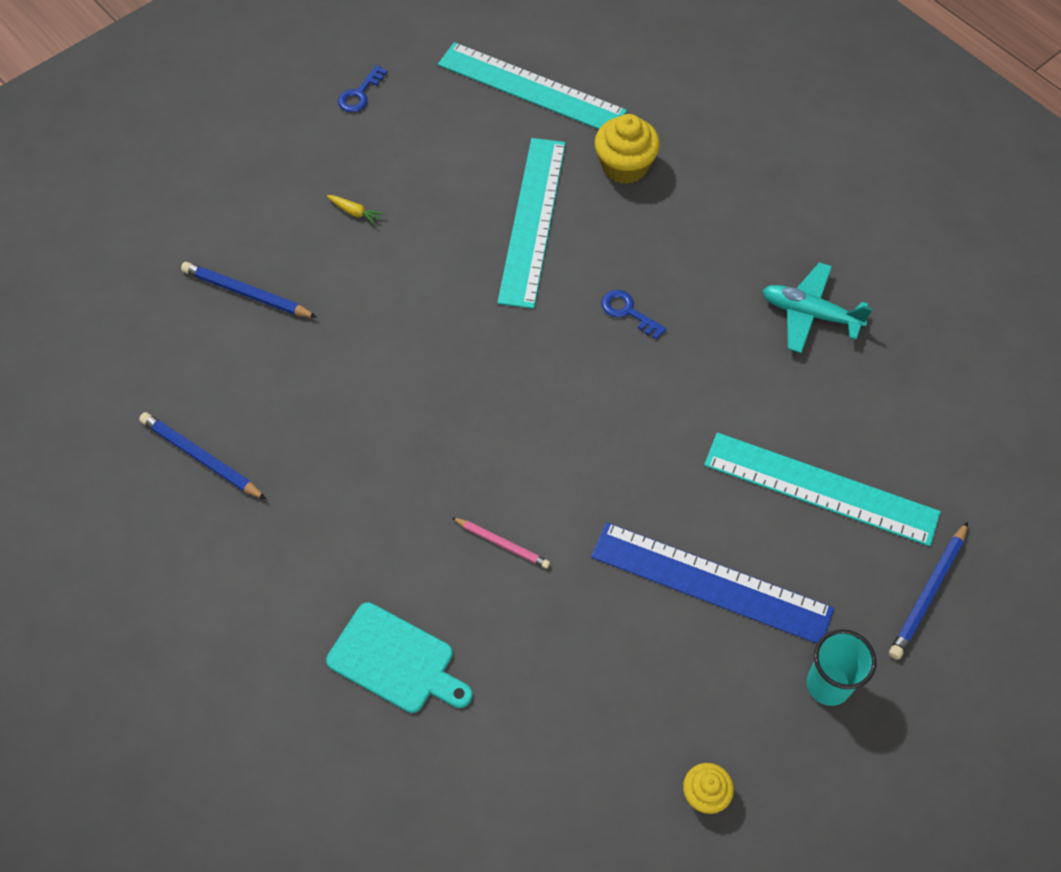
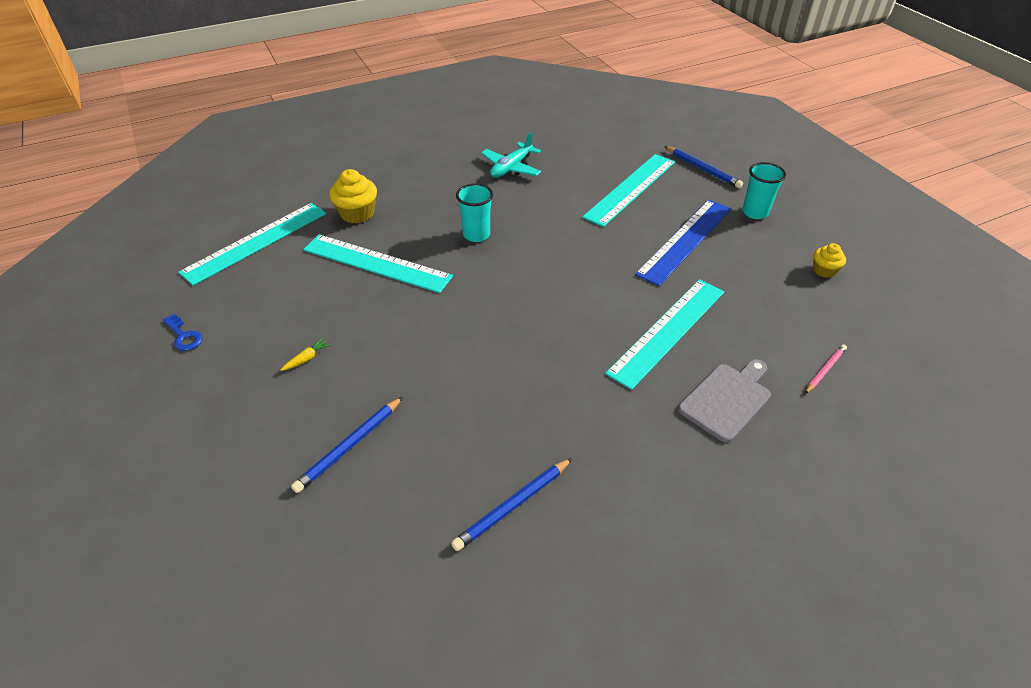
camera: 75 degrees left, 15 degrees down
(396, 660) = (727, 399): turquoise cutting board -> grey cutting board
(502, 544) = (640, 326): pink pencil -> pink pencil (825, 370)
(502, 578) = (667, 331): none -> turquoise ruler
(628, 312) = (476, 235): blue key -> turquoise cup

